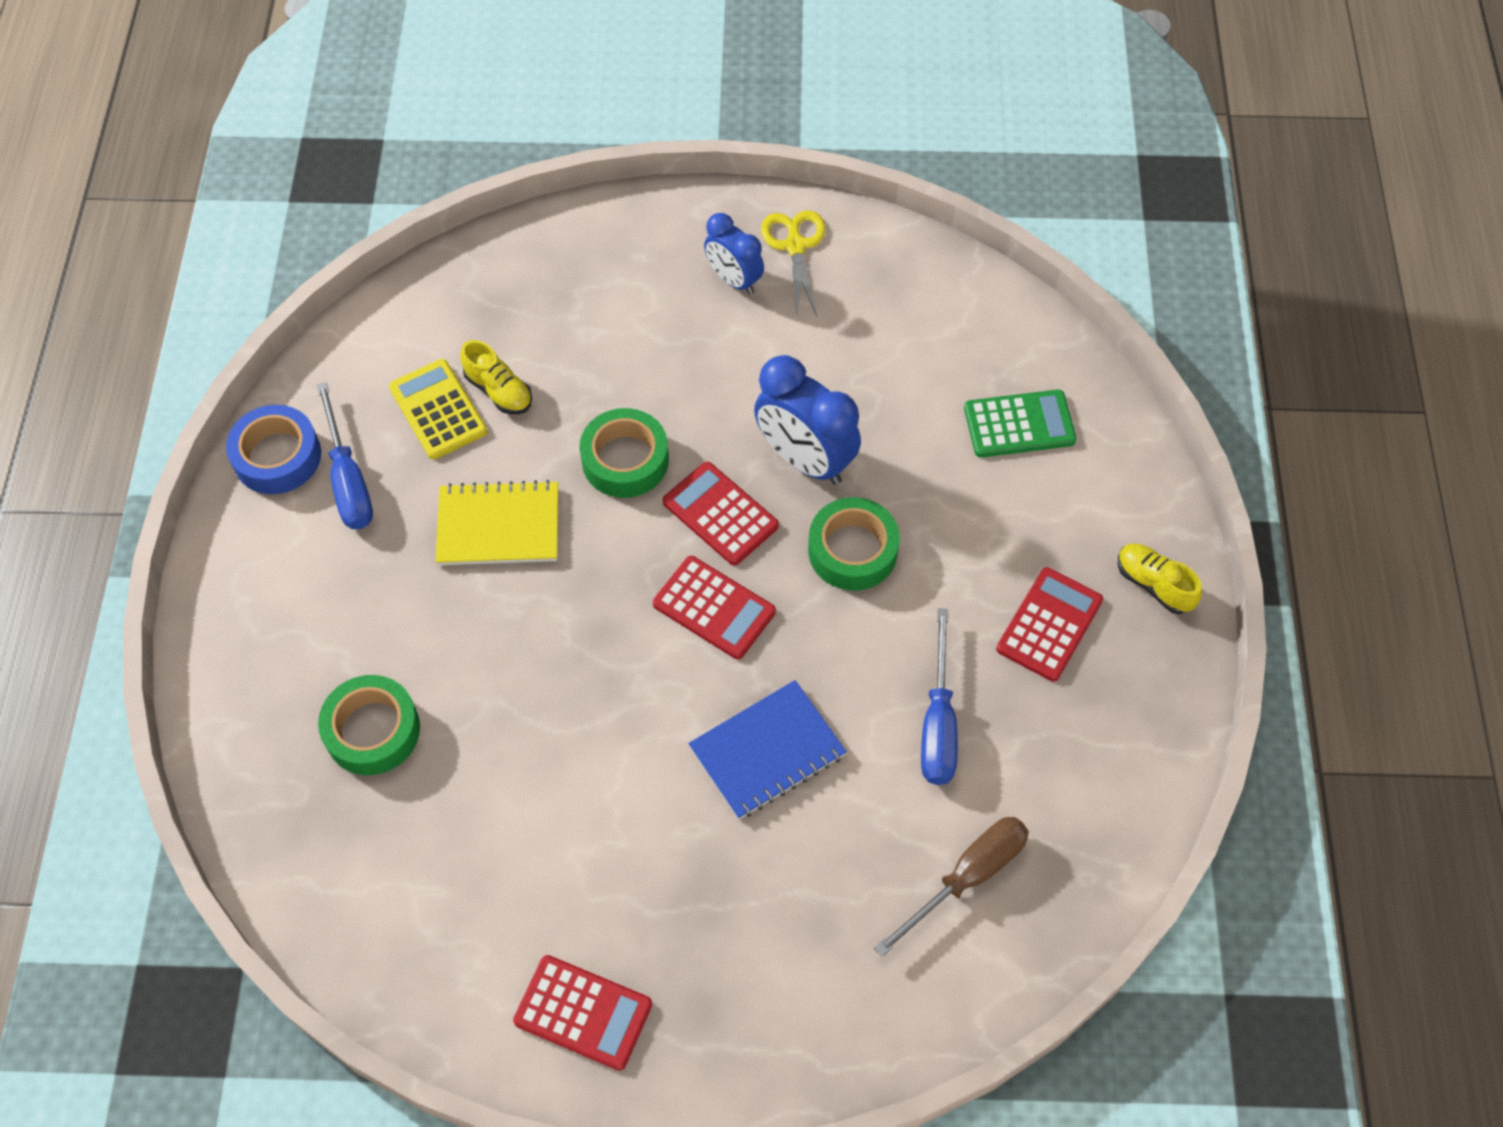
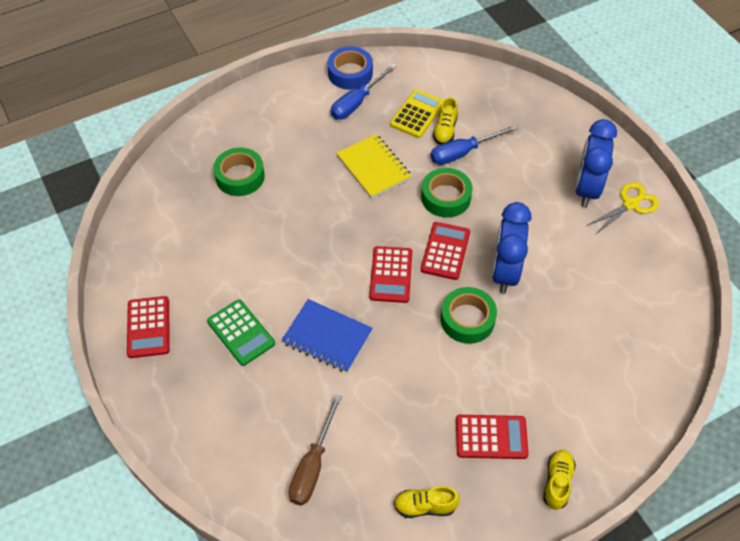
camera: 60 degrees right, 5 degrees down
(734, 280) = (586, 189): blue clock -> blue clock, size x1.59
(938, 723) = (394, 408): blue screwdriver -> blue screwdriver (463, 152)
(967, 877) = (313, 465): brown screwdriver -> brown screwdriver turned 90 degrees clockwise
(1019, 425) = (607, 362): green calculator -> green calculator (241, 333)
(1105, 762) = (425, 506): none -> yellow shoe

